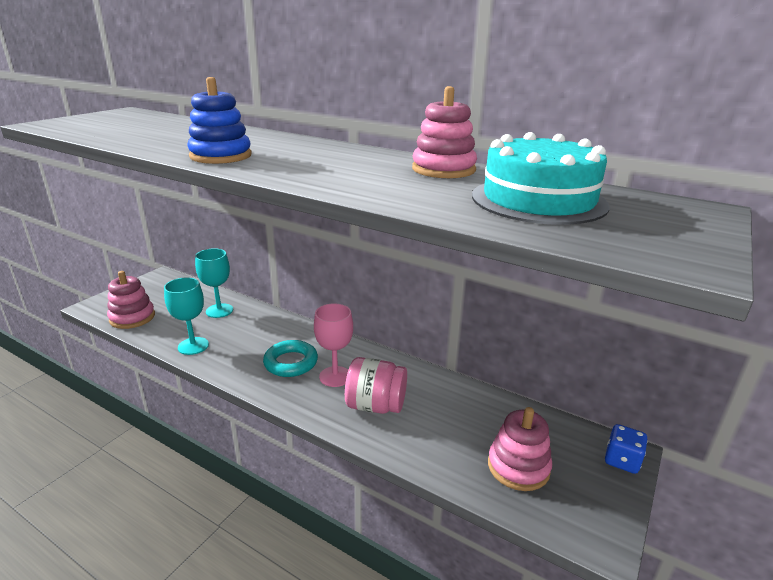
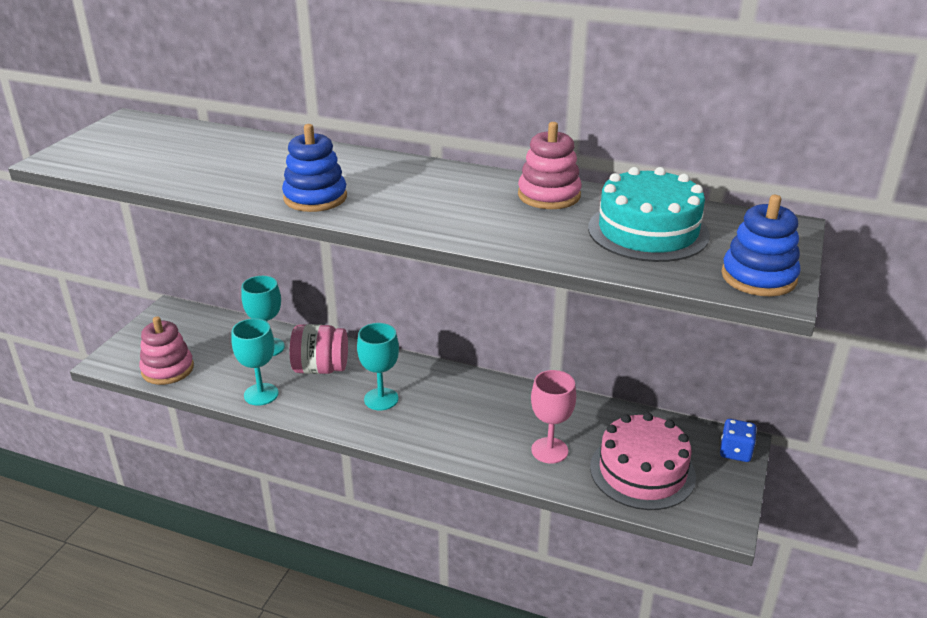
camera: 10 degrees left, 5 degrees up
(291, 363) = (381, 399): turquoise ring -> turquoise goblet
(335, 376) = (435, 408): pink goblet -> pink goblet (549, 450)
(375, 405) = (489, 433): pink jar -> pink jar (320, 368)
(518, 467) = (642, 471): pink stacking toy -> pink cake
(669, 247) = (758, 277): none -> blue stacking toy

